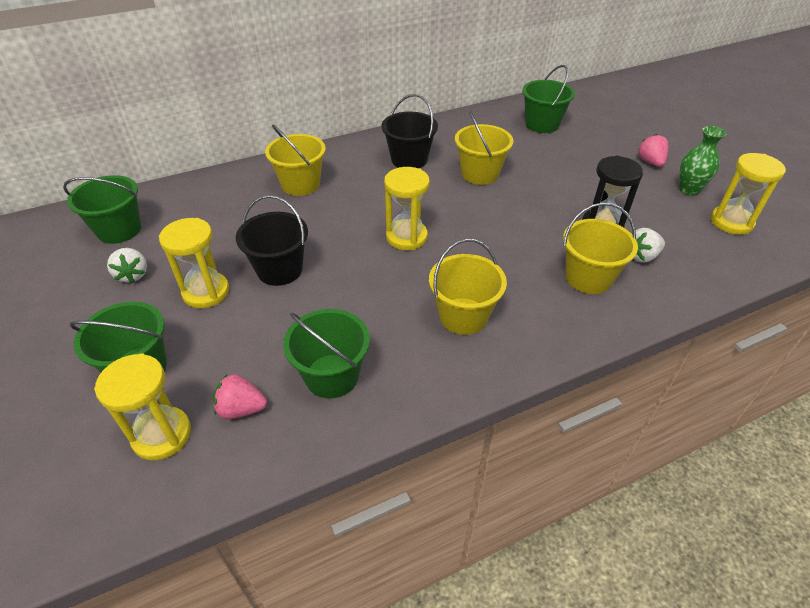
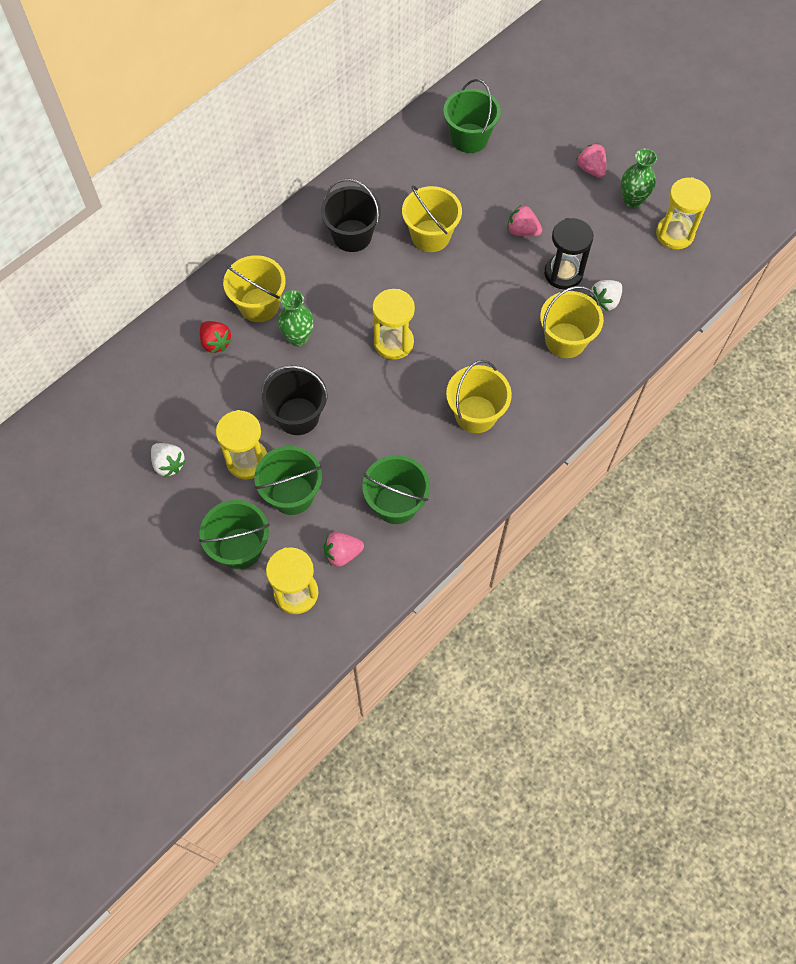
camera: 20 degrees left, 20 degrees up
(119, 230) = (117, 419): green bucket -> green bucket (292, 494)
(245, 200) = (216, 343): none -> red strawberry
(319, 213) = (298, 338): none -> green vase
(569, 188) = (522, 231): none -> pink strawberry

